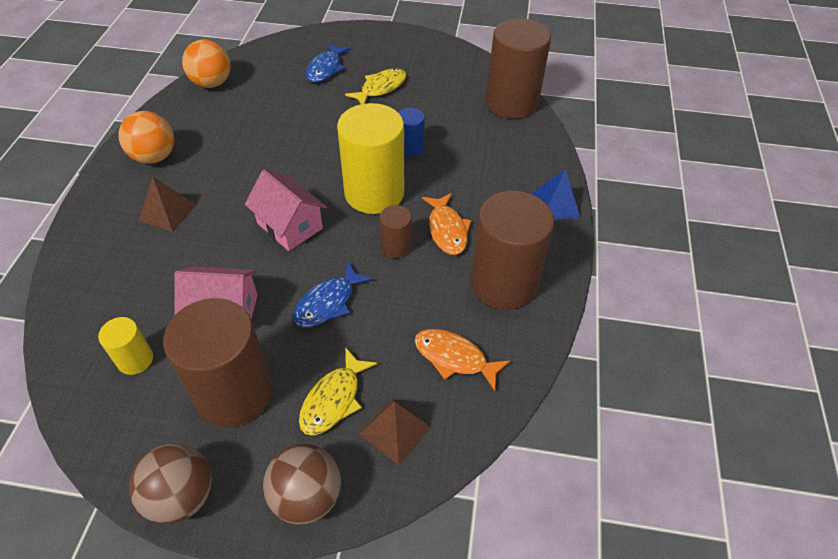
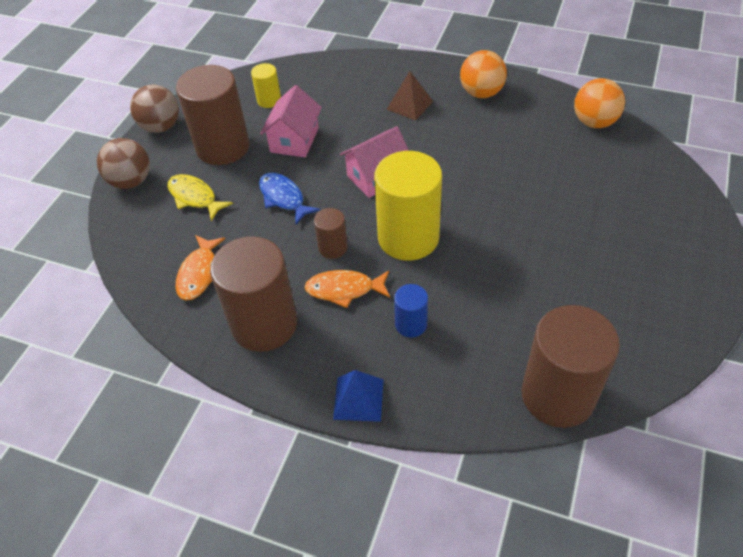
camera: 105 degrees right, 0 degrees up
(326, 69) = (627, 210): blue fish -> none
(381, 88) = (589, 258): yellow fish -> none
(395, 430) = (154, 229): brown pyramid -> none
(410, 147) = (475, 274): blue cylinder -> blue cylinder (411, 324)
(454, 358) = (199, 273): orange fish -> orange fish turned 150 degrees clockwise

